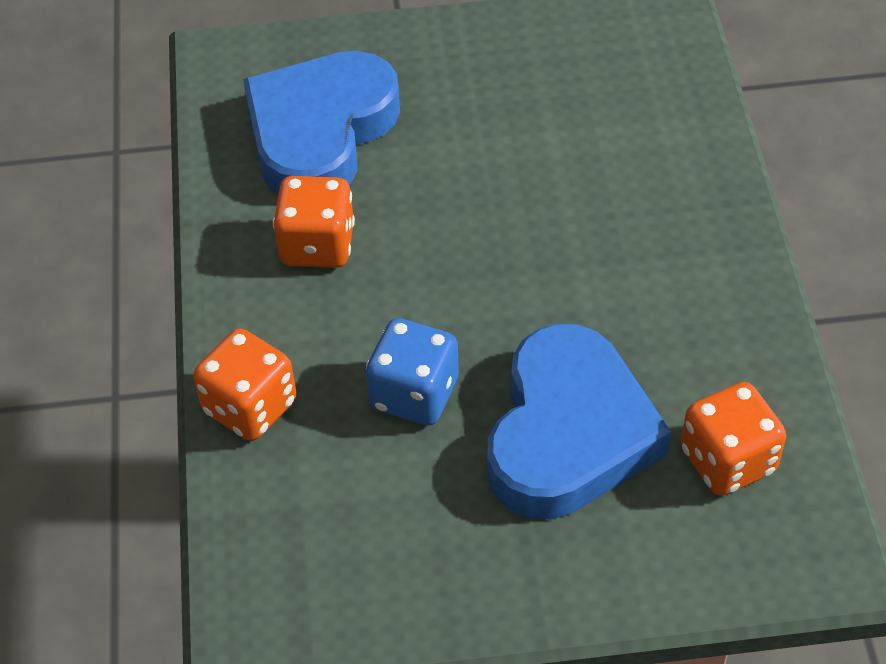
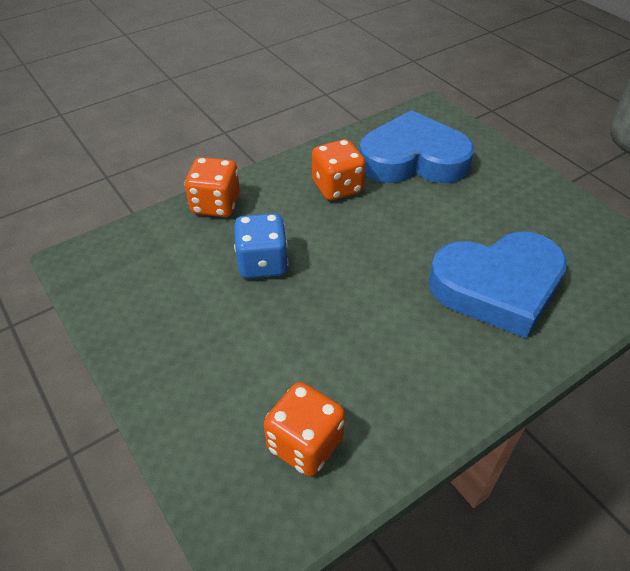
camera: 60 degrees right, 5 degrees down
(568, 433) = (276, 345): blue heart -> blue heart (497, 287)

